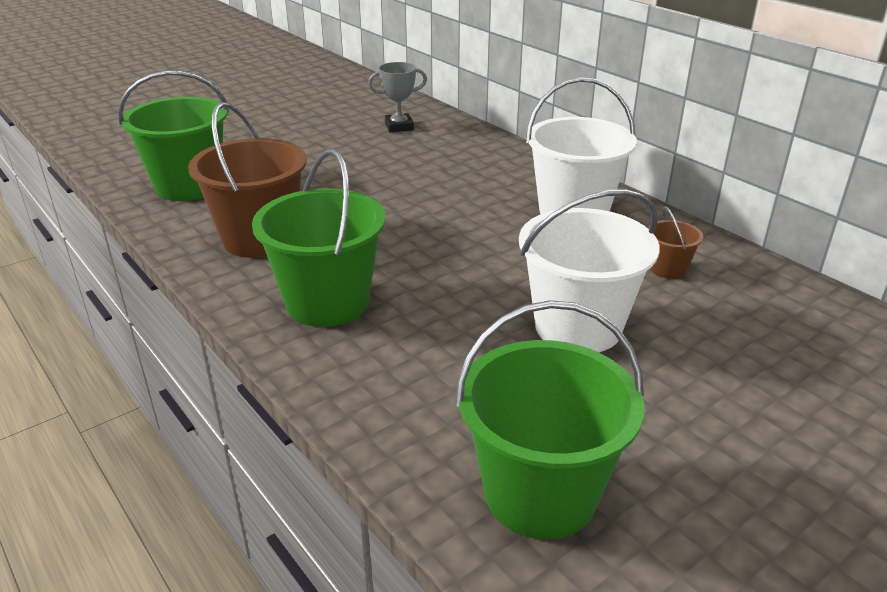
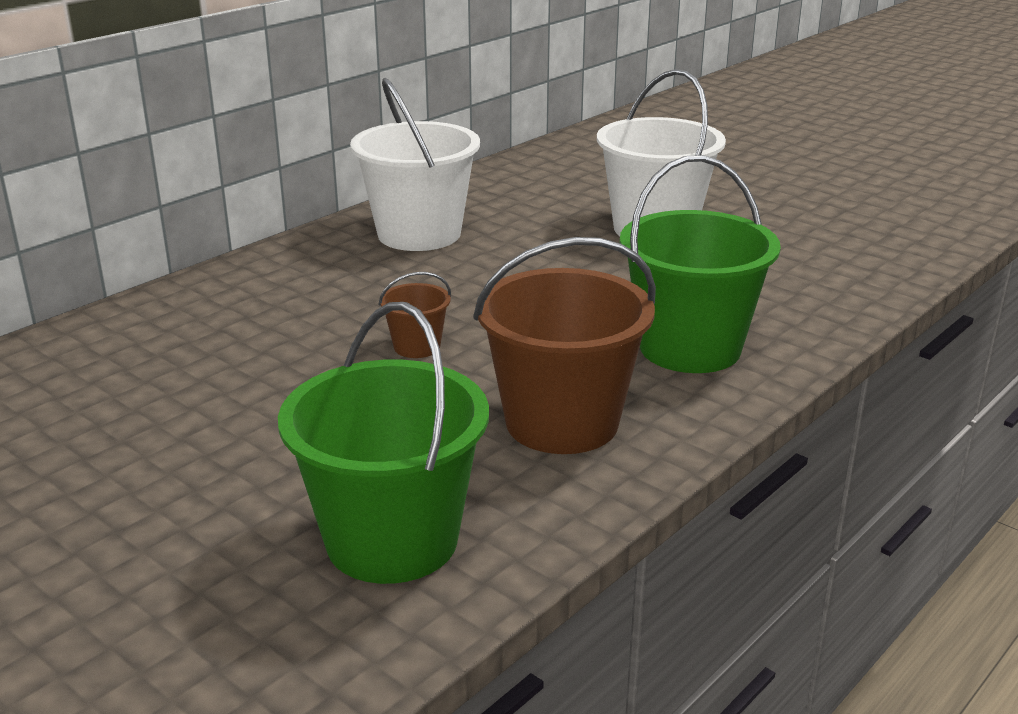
camera: 100 degrees left, 5 degrees down
(399, 126) = (113, 366): grey trophy -> none
(540, 493) = (873, 237): green bucket -> none
(668, 269) = (531, 195): brown bucket -> brown bucket (417, 346)

